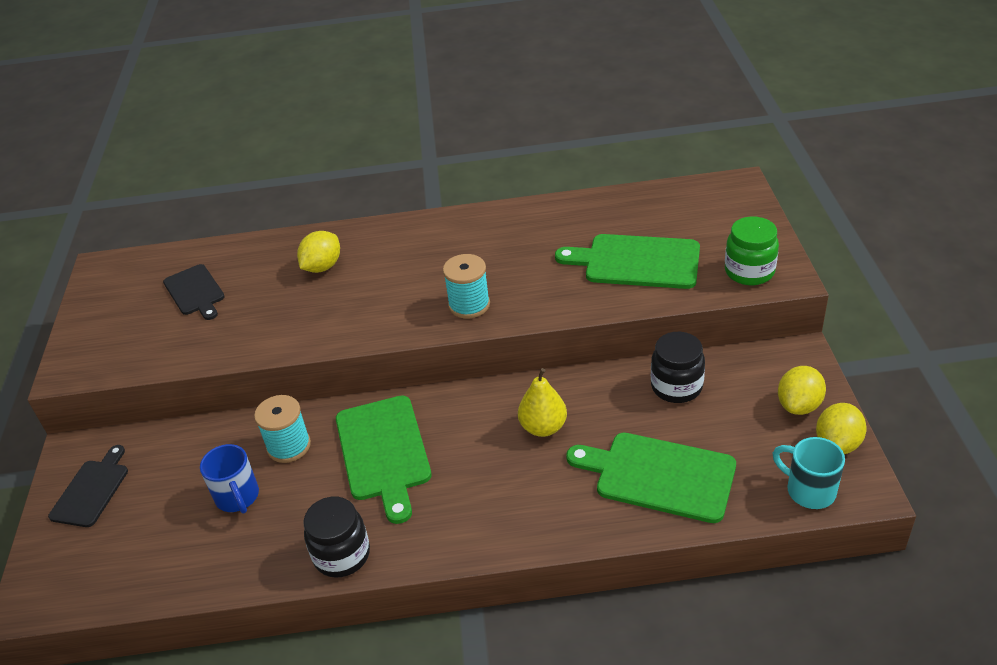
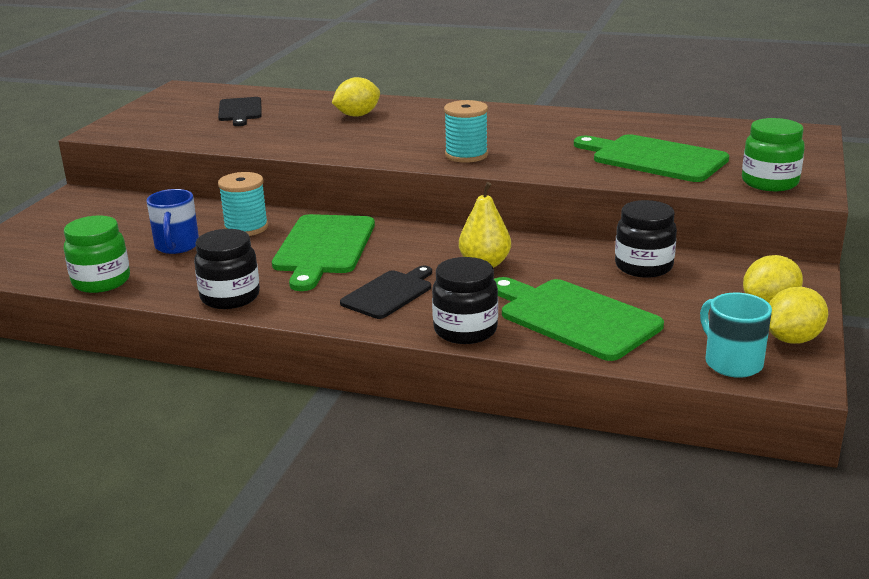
camera: 20 degrees right, 15 degrees down
(91, 490) = (69, 218): black cutting board -> black cutting board (389, 293)
(197, 577) = (101, 281): none -> green jar
(580, 526) = (465, 330): none -> black jar

